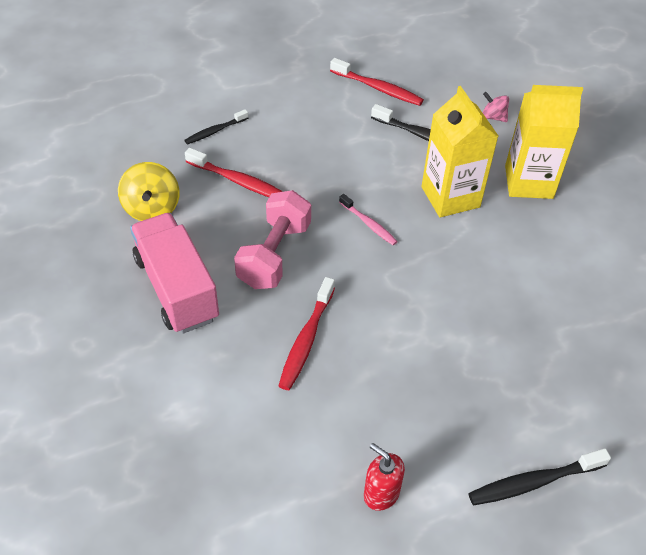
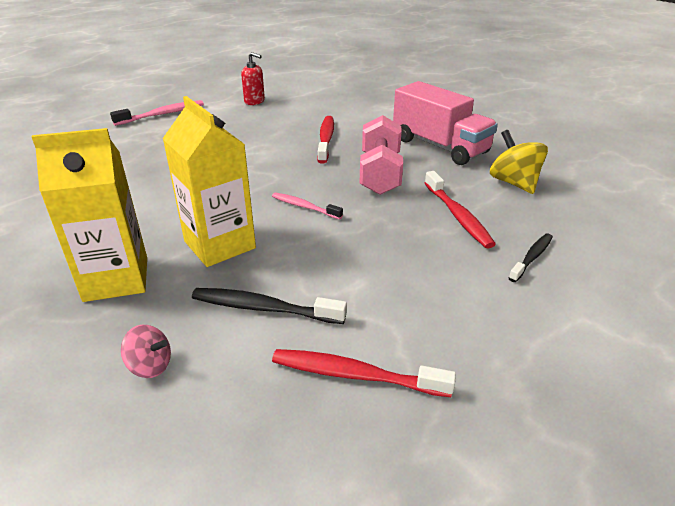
camera: 165 degrees right, 15 degrees down
(238, 181) = (458, 216): red toothbrush -> red toothbrush turned 120 degrees counterclockwise
(533, 482) = (162, 114): black toothbrush -> pink toothbrush

